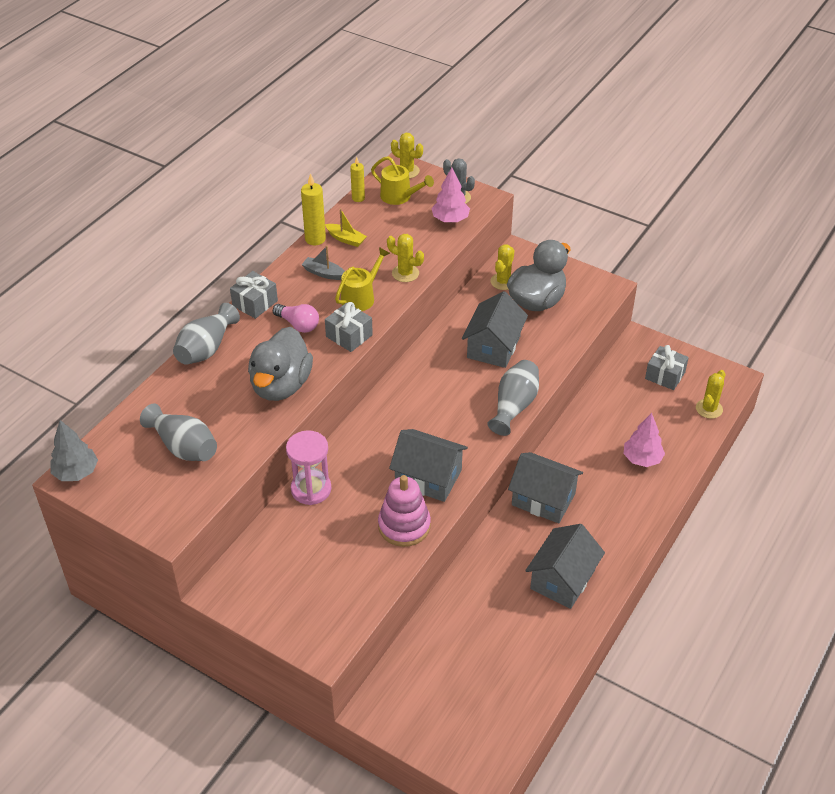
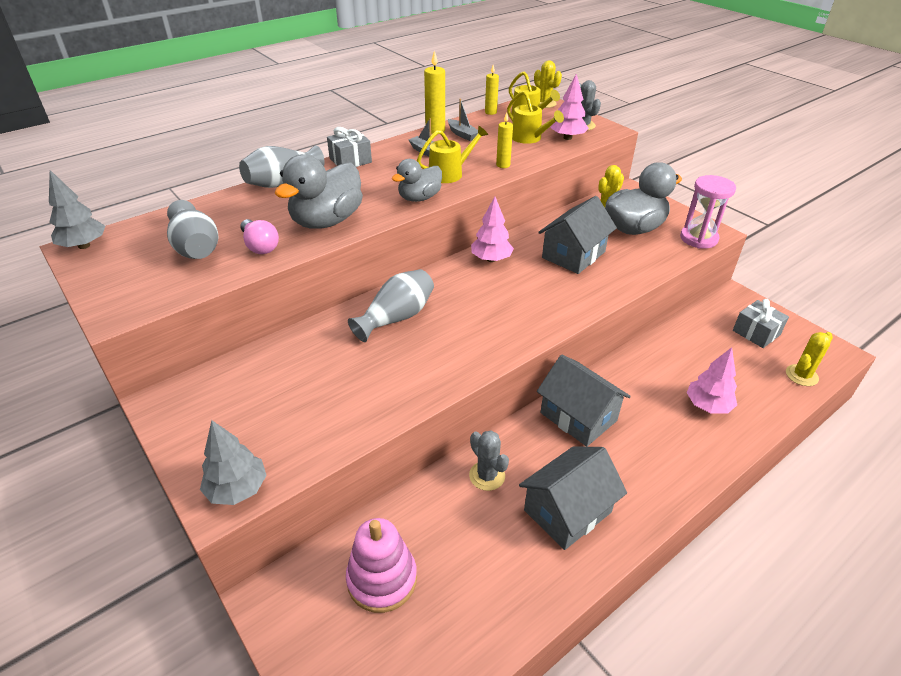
camera: 20 degrees right, 5 degrees down
(298, 325) = (377, 181): pink light bulb -> pink light bulb (260, 246)
(311, 489) = (320, 331): pink hourglass -> pink hourglass (698, 238)
(331, 637) = (237, 489): none -> grey tree
(346, 239) = (462, 134): yellow boat -> grey boat
(349, 336) = (419, 198): grey gift -> grey duck
(404, 526) = (393, 391): pink stacking toy -> pink stacking toy (382, 579)
(405, 273) = (503, 165): yellow cactus -> yellow candle
(414, 229) = (529, 138): none -> yellow watering can
(422, 371) = (491, 259): none -> pink tree
(428, 477) = (446, 351): grey house -> none
(491, 571) = (487, 476): none -> grey cactus
(514, 406) = (572, 308): grey vase -> grey vase (396, 317)

